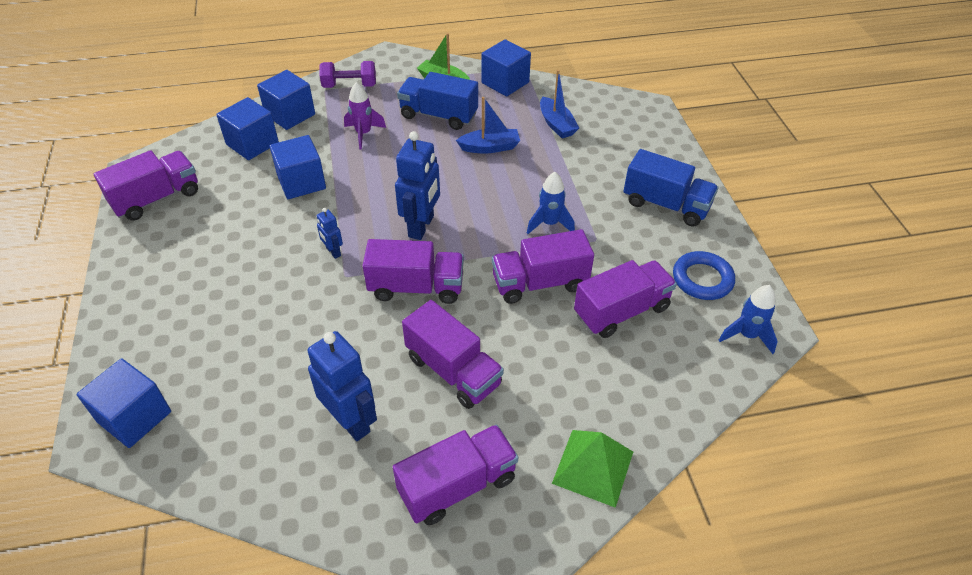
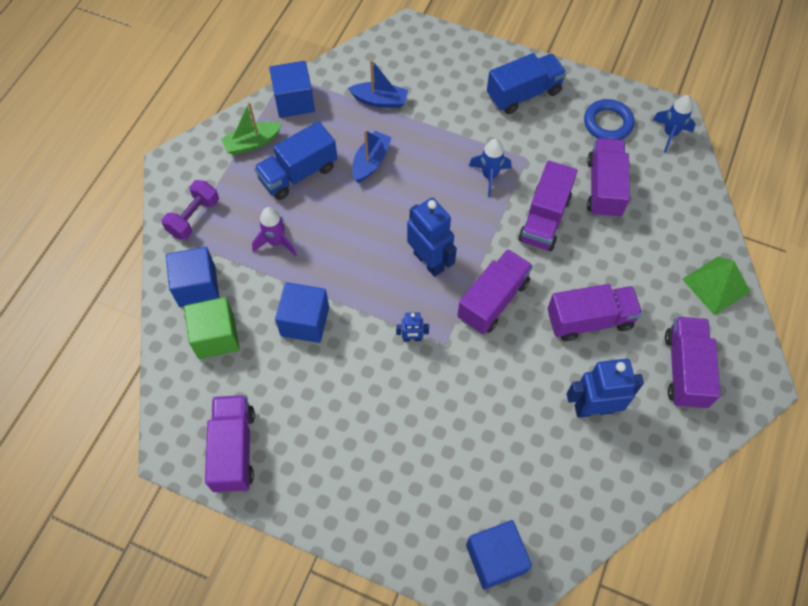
camera: 55 degrees left, 15 degrees up
(252, 144) = (216, 336): blue cube -> green cube

